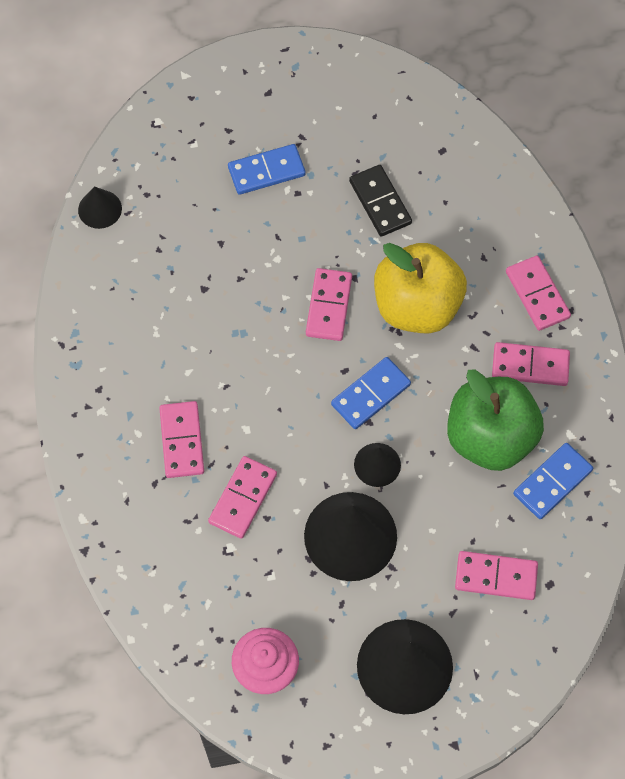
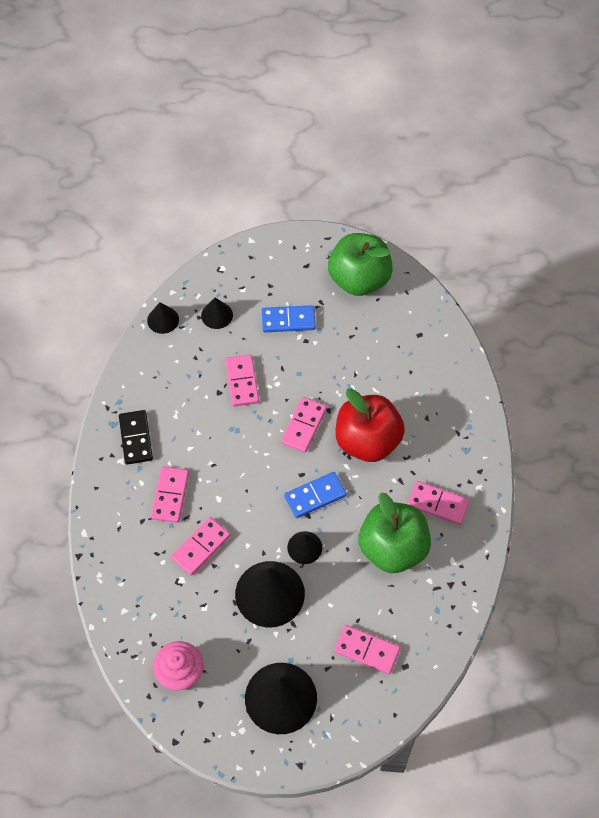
camera: 15 degrees right, 5 degrees down
(170, 186) = (217, 315): none -> black cone
(343, 95) = (359, 279): none -> green apple
(380, 202) = (363, 361): black domino -> black domino (136, 438)
(417, 306) = (367, 441): yellow apple -> red apple
(537, 294) = (458, 454): pink domino -> pink domino (242, 382)
(552, 482) = (429, 592): blue domino -> none

